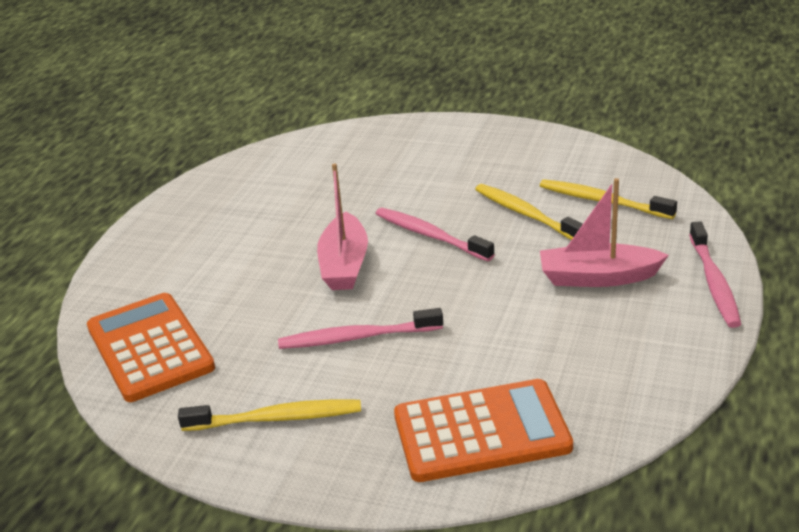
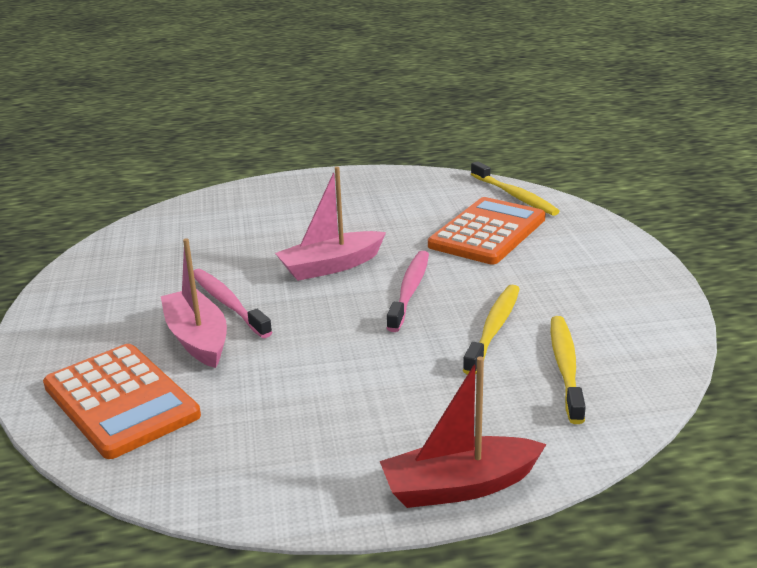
camera: 60 degrees right, 5 degrees down
(150, 348) = (171, 230): orange calculator -> orange calculator (487, 232)
(276, 418) = (106, 303): yellow toothbrush -> yellow toothbrush (514, 196)
(598, 277) = (409, 402): pink boat -> pink boat (197, 339)
(714, 282) = (460, 486): pink toothbrush -> red boat

